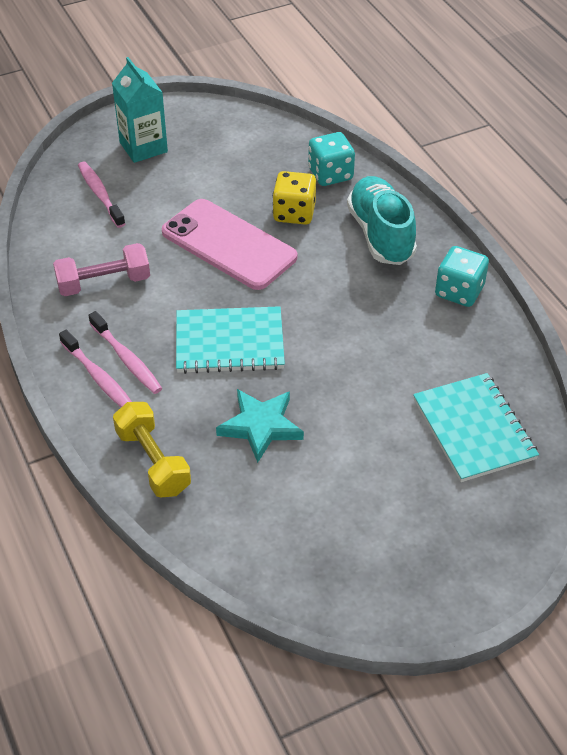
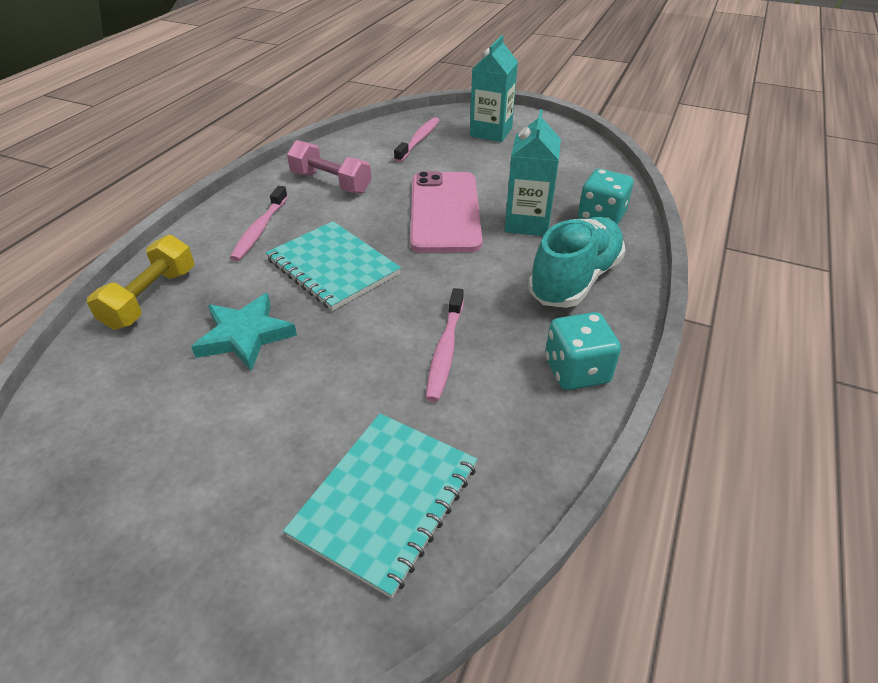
camera: 50 degrees right, 5 degrees down
(98, 377) = (227, 227): pink toothbrush -> pink toothbrush (445, 350)
(294, 213) = (527, 223): yellow dice -> turquoise carton

